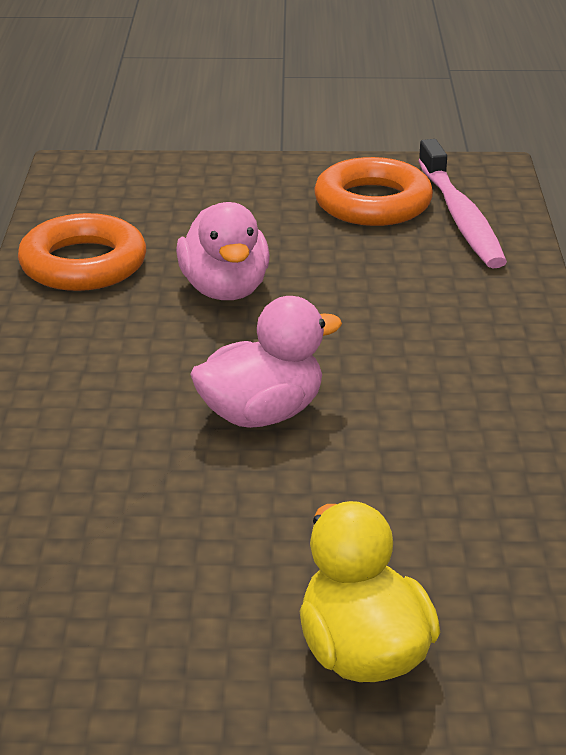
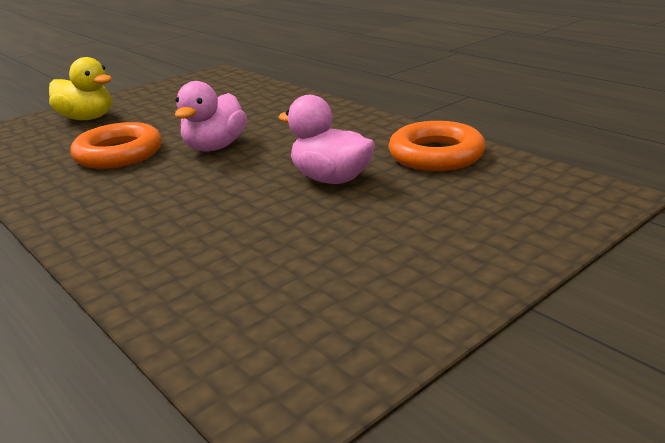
camera: 140 degrees right, 5 degrees down
(373, 203) = (341, 287): orange ring -> orange ring (119, 154)
(461, 217) = (240, 316): pink toothbrush -> none

